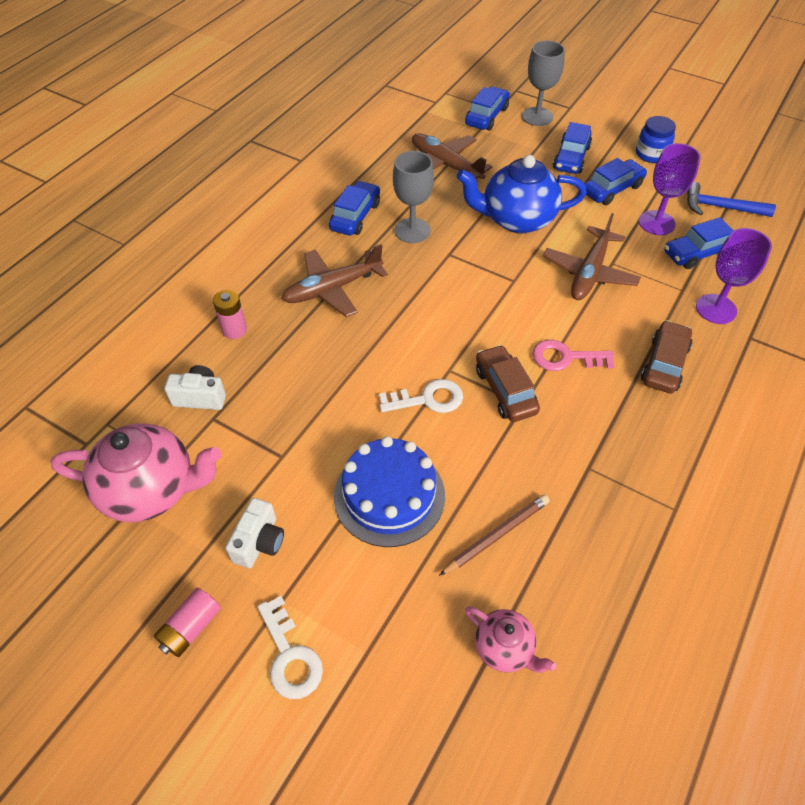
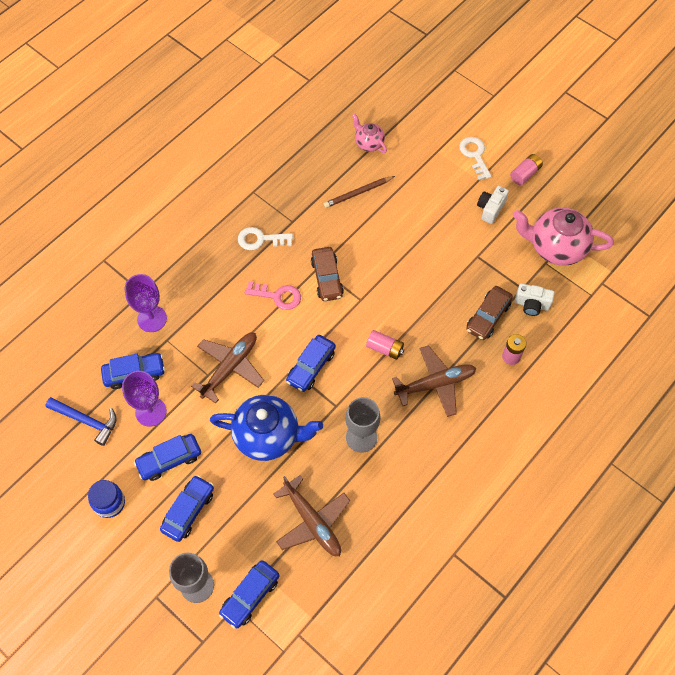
camera: 170 degrees left, 10 degrees up
(355, 216) = (408, 463): blue car -> blue car (311, 367)
(389, 495) = (414, 223): blue cake -> none
(403, 317) = (385, 348): none -> pink battery
(428, 399) = (379, 280): white key -> white key (260, 239)
(664, 364) = (212, 281): brown car -> brown car (488, 317)

